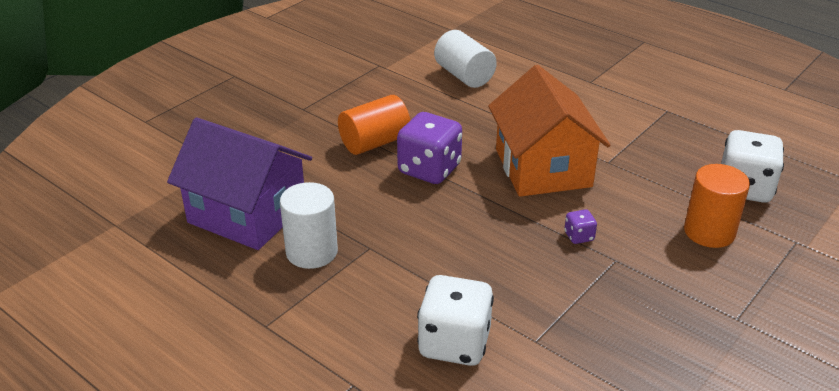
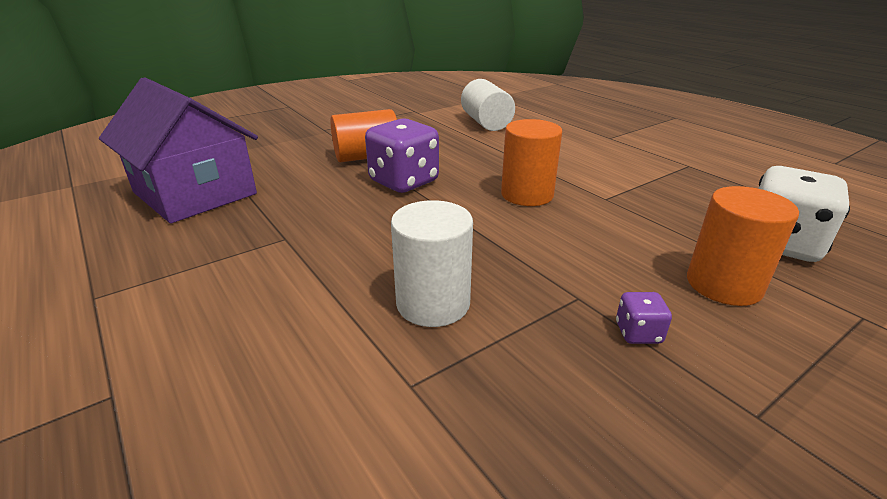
camera: 15 degrees right, 5 degrees down
(311, 252) = (221, 233): white cylinder -> white cylinder (433, 303)
(454, 343) = (293, 365): white dice -> none
(543, 168) = (527, 194): orange house -> orange cylinder
(579, 236) = (539, 263): purple dice -> purple dice (638, 333)

